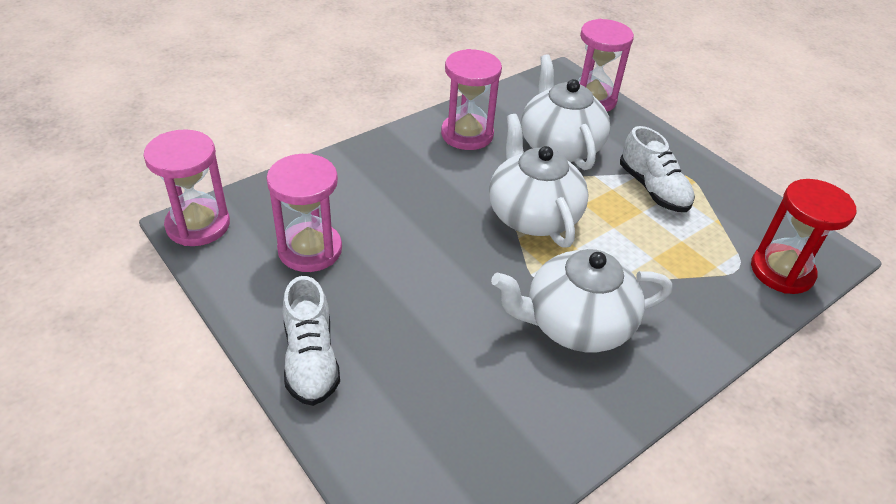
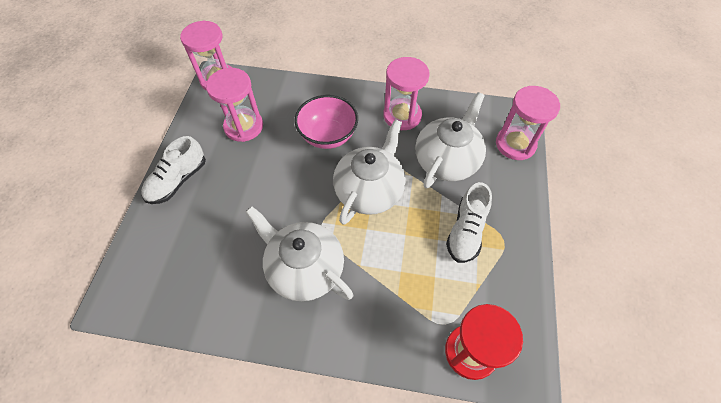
camera: 50 degrees right, 15 degrees up
(421, 197) = (328, 136): none -> pink bowl

